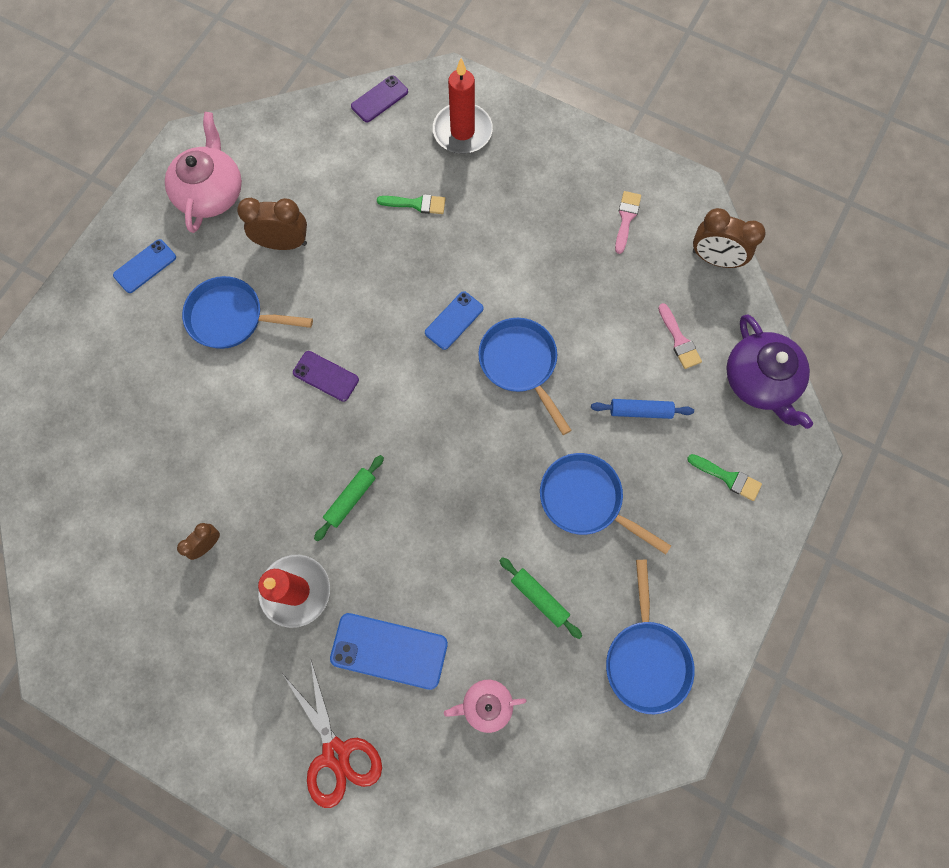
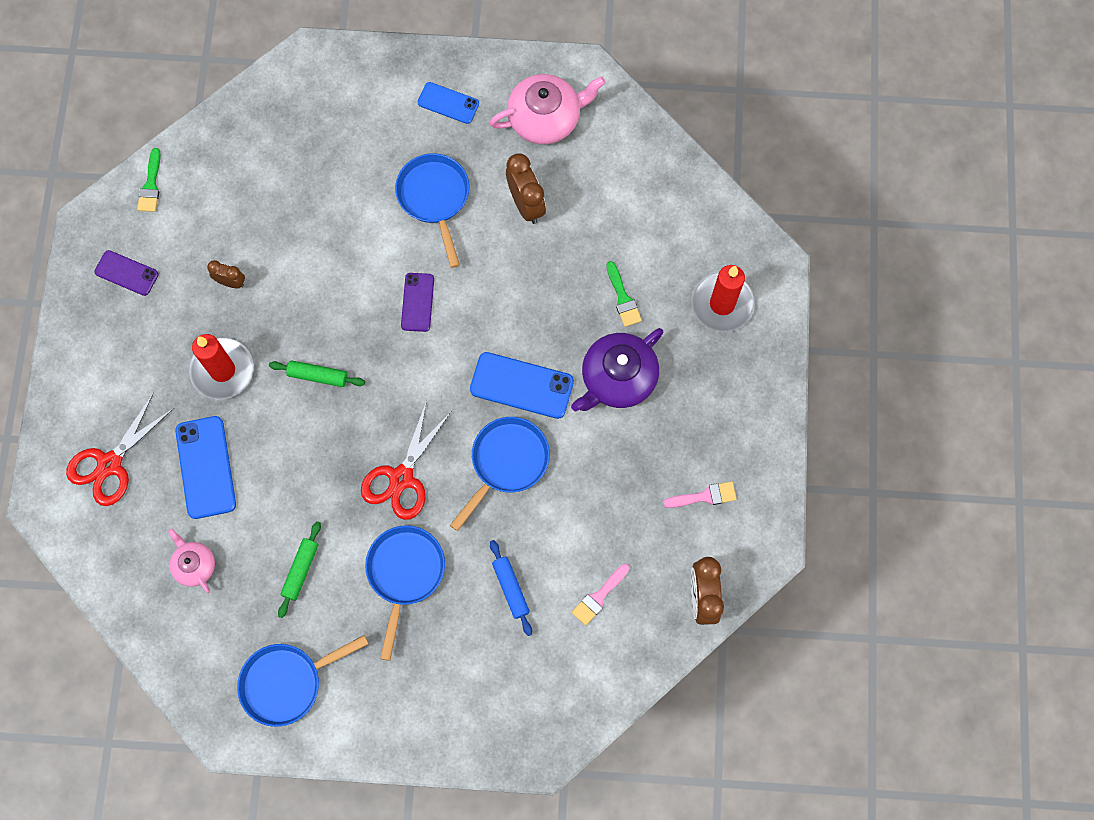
camera: 65 degrees right, 0 degrees up
(379, 99) = (718, 213): purple phone -> purple phone (126, 273)
(454, 320) = (521, 386): blue phone -> blue phone, size x1.60
(491, 463) = (402, 478): none -> red scissors
(728, 477) = (482, 693): green brush -> green brush (151, 185)
(760, 381) = (593, 688): purple teapot -> purple teapot (617, 378)

